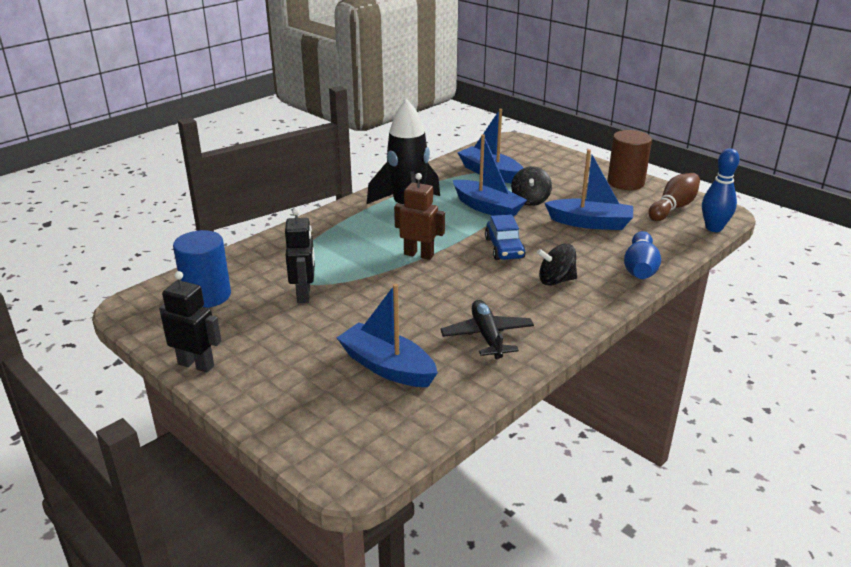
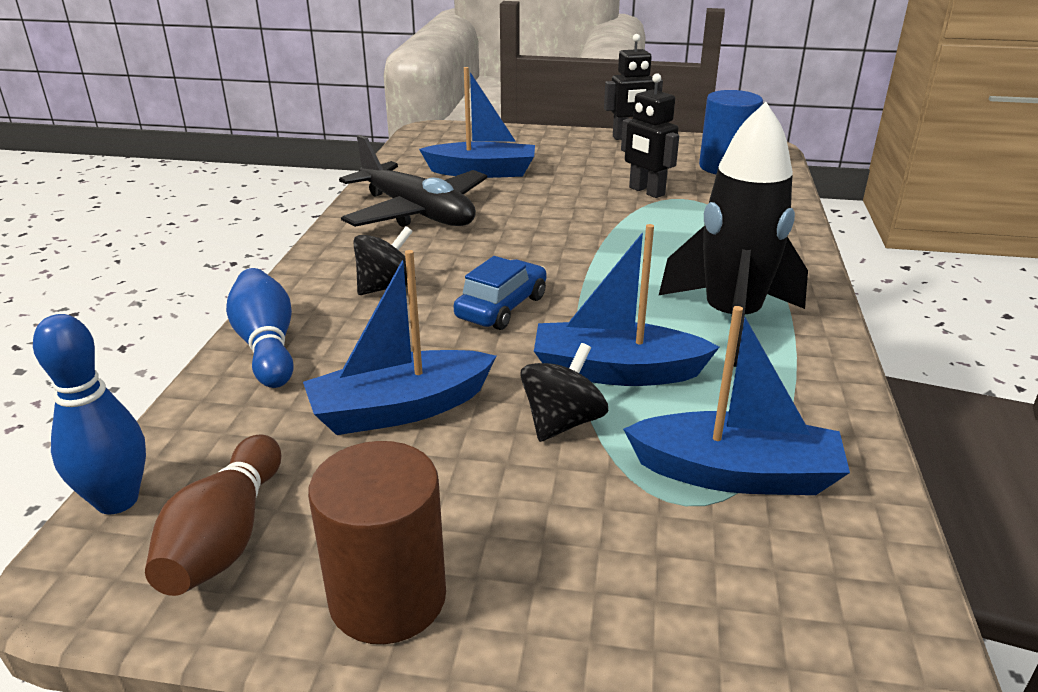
camera: 145 degrees right, 0 degrees up
(419, 255) = (601, 261): brown robot -> none
(487, 336) = (417, 213): black plane -> black plane, size x1.55
(504, 248) = (502, 307): blue car -> blue car turned 75 degrees clockwise
(530, 200) = (562, 422): black spinning top -> black spinning top turned 60 degrees clockwise

